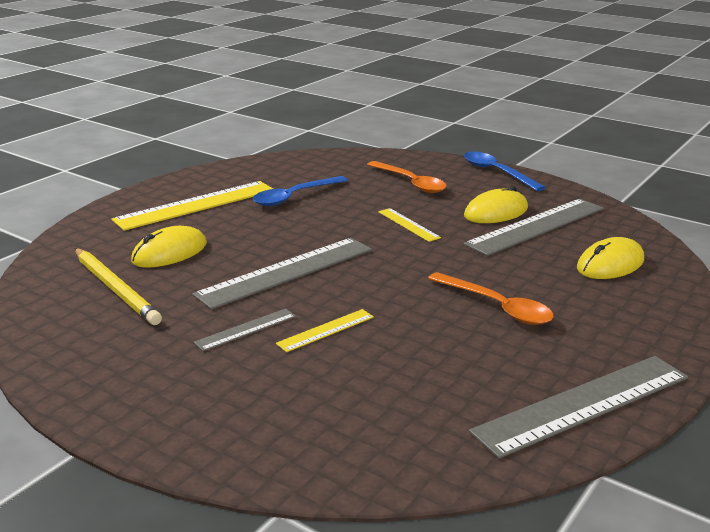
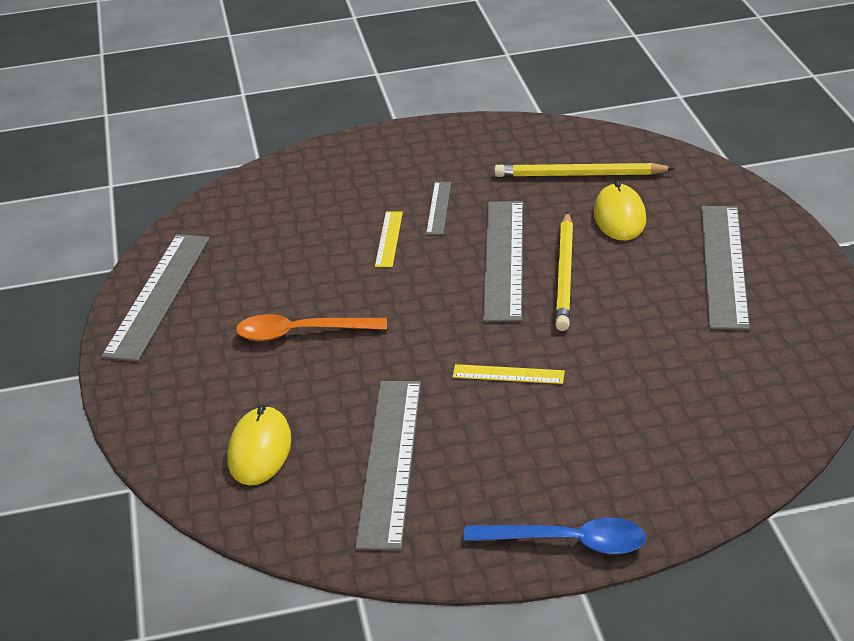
camera: 135 degrees right, 10 degrees up
(196, 205) = (723, 265): yellow ruler -> grey ruler
(275, 245) = (565, 274): none -> yellow pencil
(294, 197) = (675, 335): blue spoon -> none
(410, 183) = (619, 442): orange spoon -> none
(496, 212) = (458, 455): yellow mouse -> none

